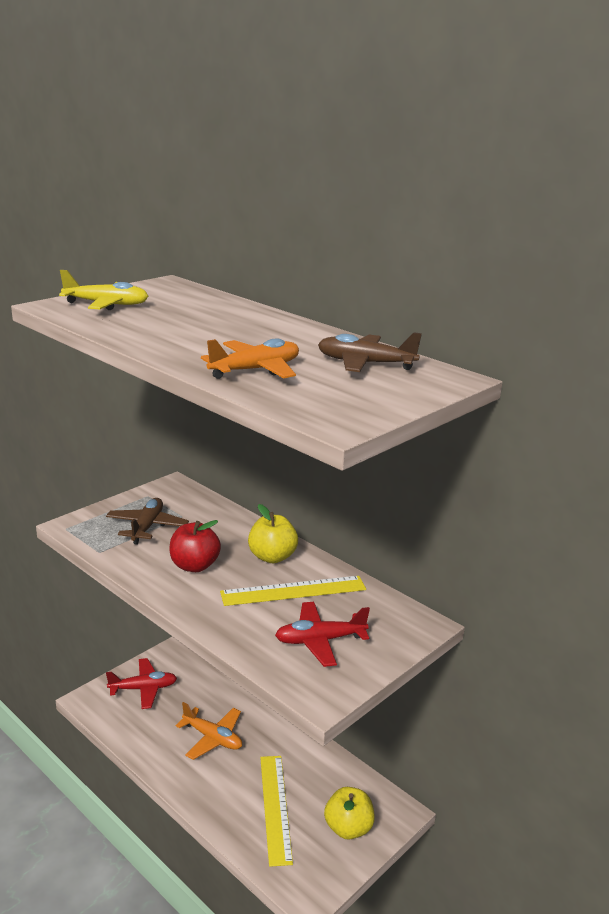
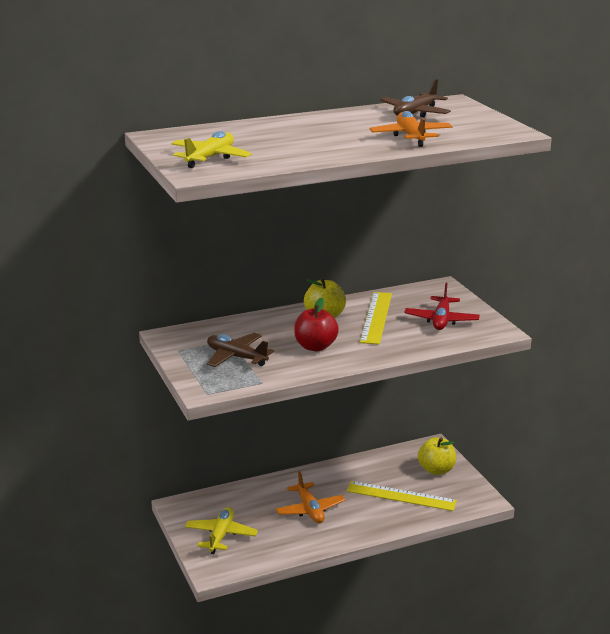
camera: 65 degrees left, 0 degrees up
(143, 689) = (221, 535): red plane -> yellow plane
(212, 738) = (310, 510): orange plane -> orange plane turned 105 degrees clockwise

